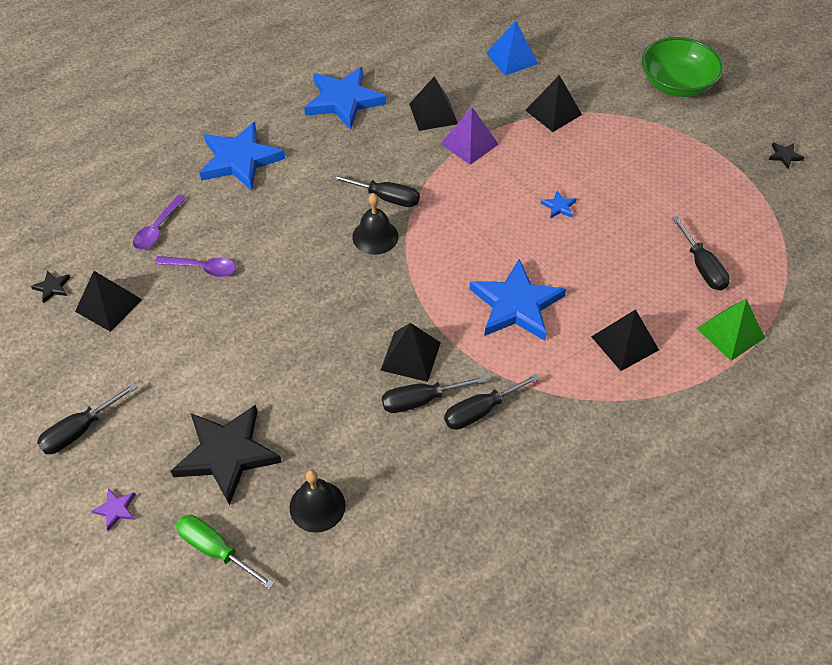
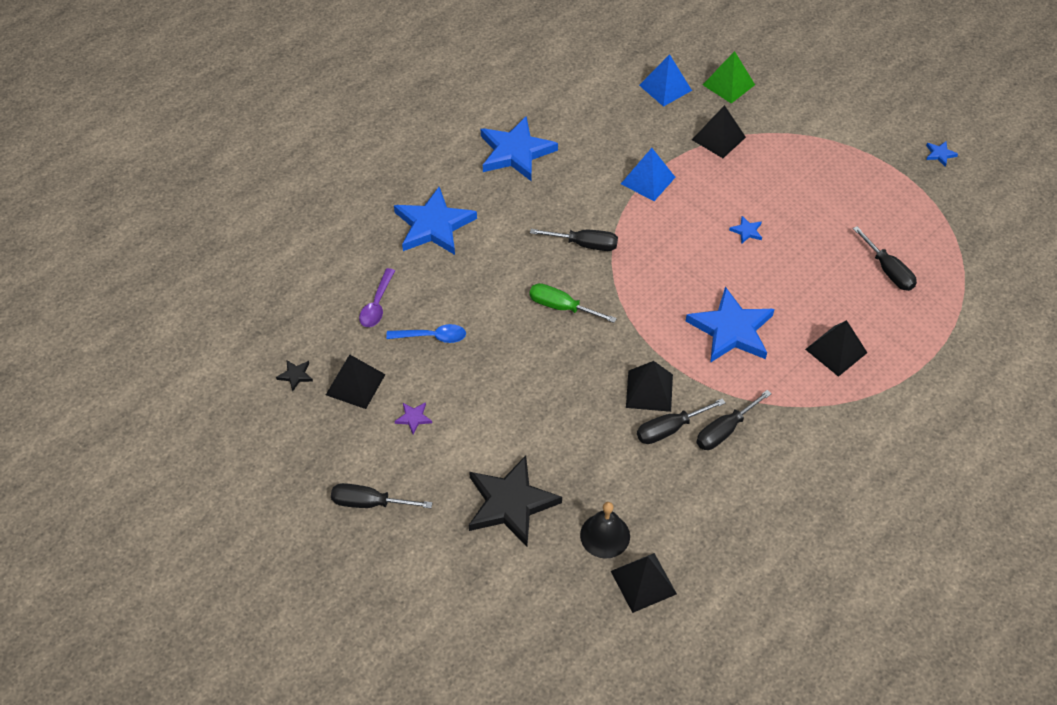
camera: 10 degrees left, 0 degrees up
(80, 430) = (369, 503): black screwdriver -> black screwdriver turned 60 degrees clockwise
(116, 509) = (427, 567): purple star -> purple star (413, 418)
(202, 268) = (432, 337): purple spoon -> blue spoon
(216, 550) = (527, 587): green screwdriver -> green screwdriver (561, 307)
(375, 236) = (585, 283): black bell -> none
(433, 113) = (605, 154): black pyramid -> black pyramid (643, 582)
(469, 144) = (648, 180): purple pyramid -> blue pyramid
(676, 83) = (826, 94): green bowl -> none
(730, 333) = (926, 328): green pyramid -> green pyramid (728, 84)
(784, 156) = (939, 154): black star -> blue star

